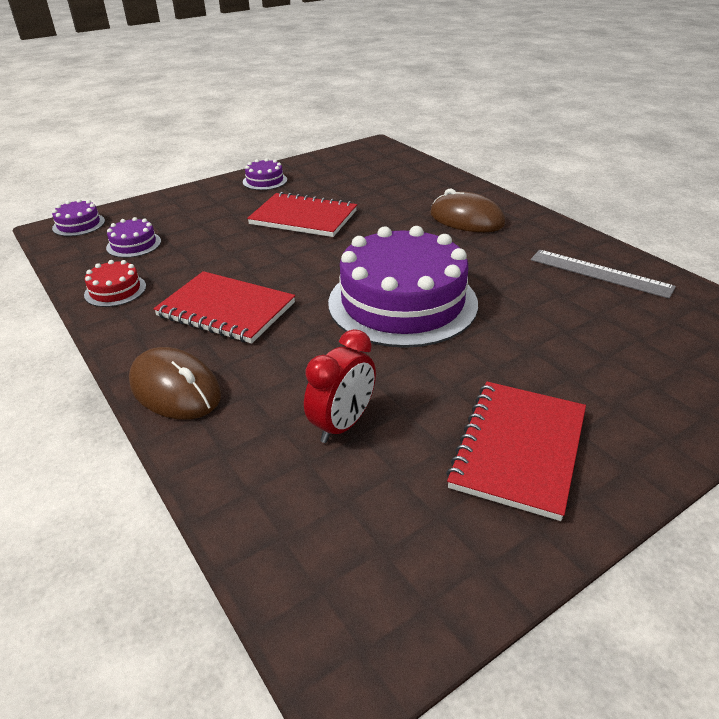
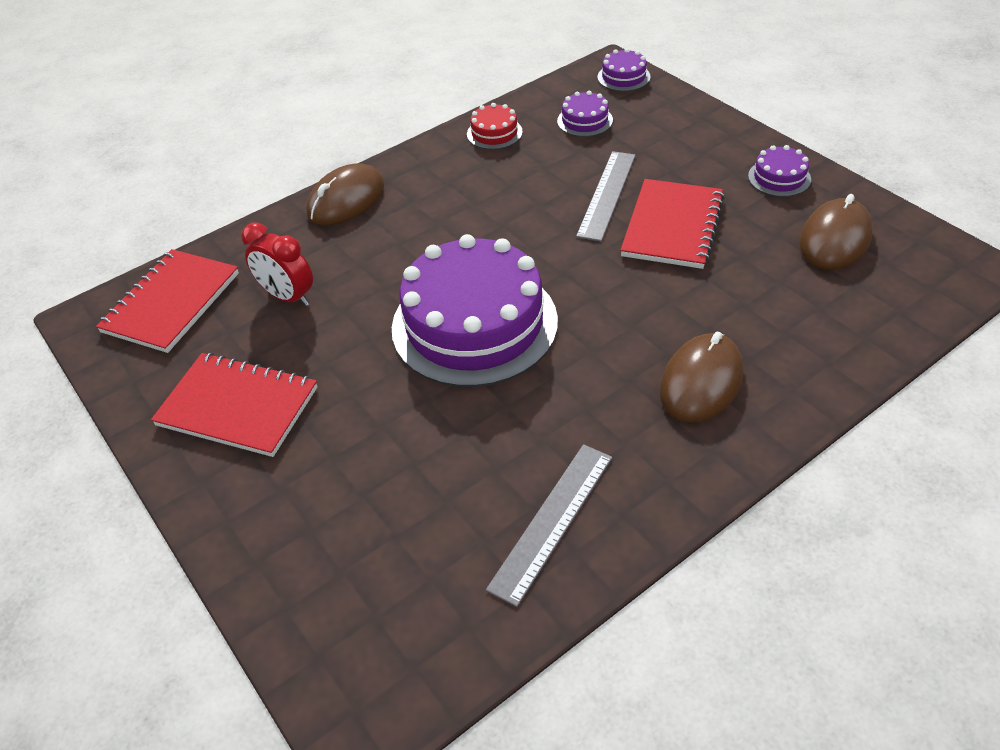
camera: 90 degrees right, 10 degrees up
(226, 310) = (461, 204): red notebook -> red notebook (171, 303)
(251, 240) = (607, 194): none -> grey ruler
(337, 172) = (834, 239): none -> brown mouse

